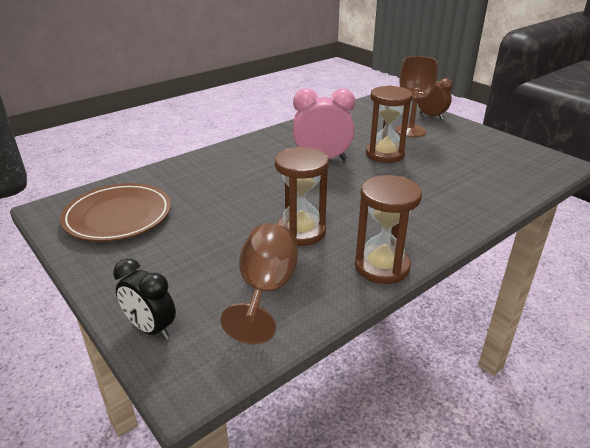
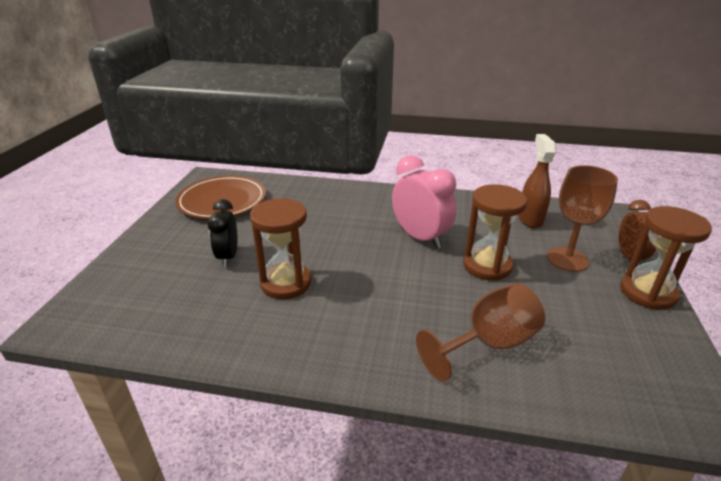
camera: 50 degrees right, 0 degrees up
(151, 328) = (105, 280): black clock -> black clock (228, 257)
(266, 290) = (186, 306): brown goblet -> brown goblet (489, 344)
(357, 120) = (530, 219): none -> brown spray bottle
(382, 267) = (276, 353): brown hourglass -> brown hourglass (647, 293)

